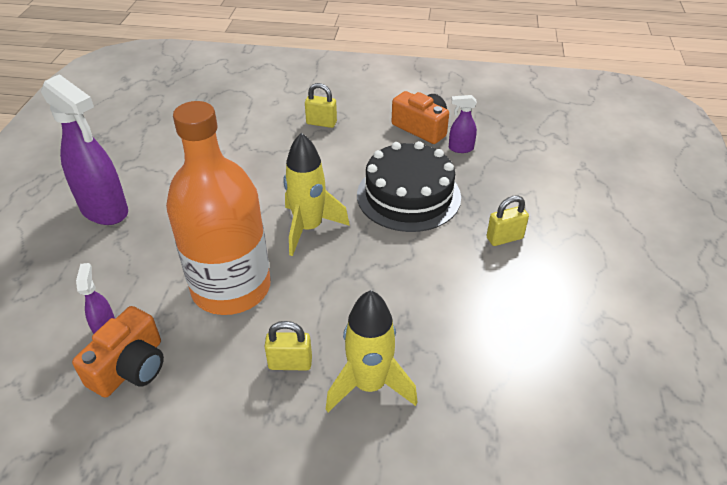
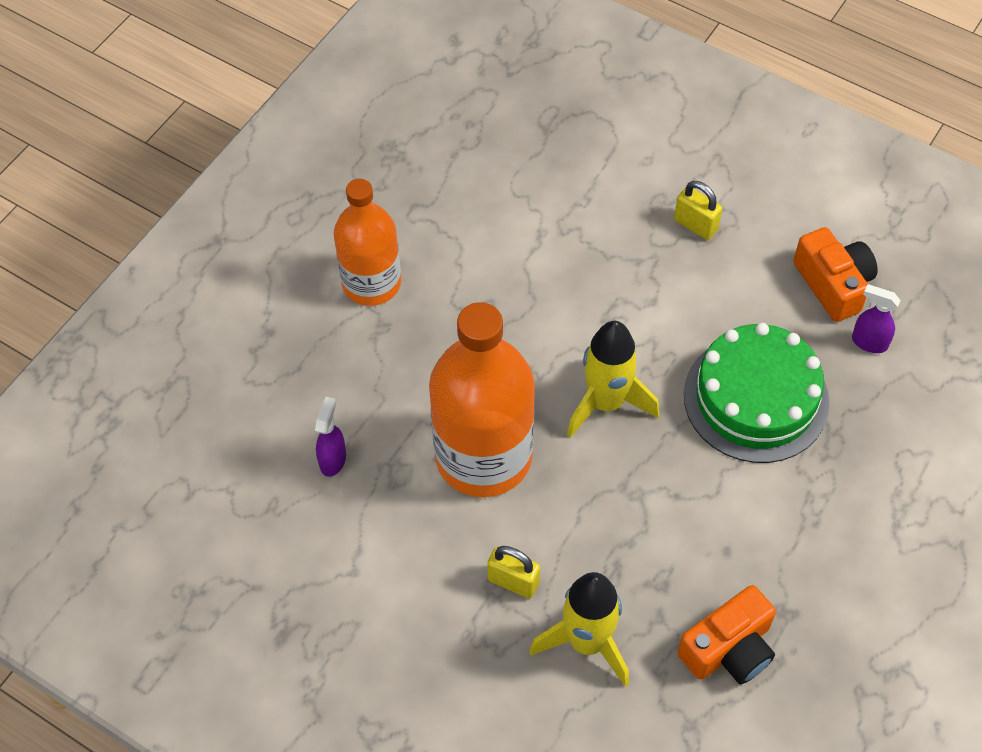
camera: 25 degrees right, 15 degrees up
(105, 210) = (371, 283): purple spray bottle -> orange bottle
(130, 367) = (346, 518): orange camera -> orange camera (729, 649)
(408, 195) = (756, 398): black cake -> green cake
(504, 238) = (846, 512): yellow padlock -> none

